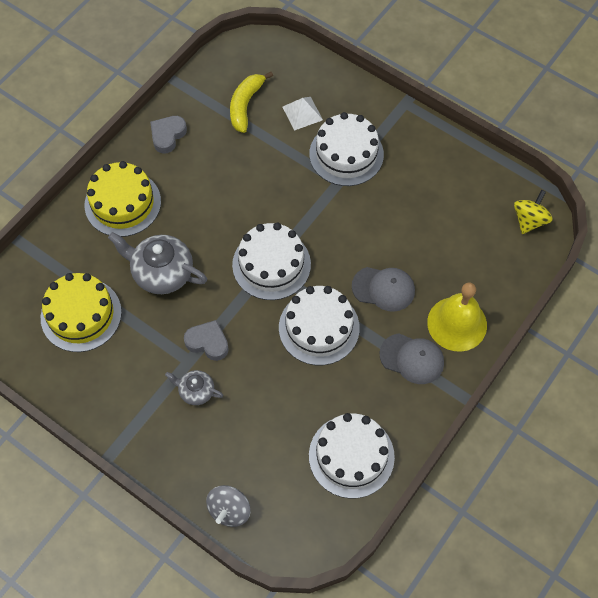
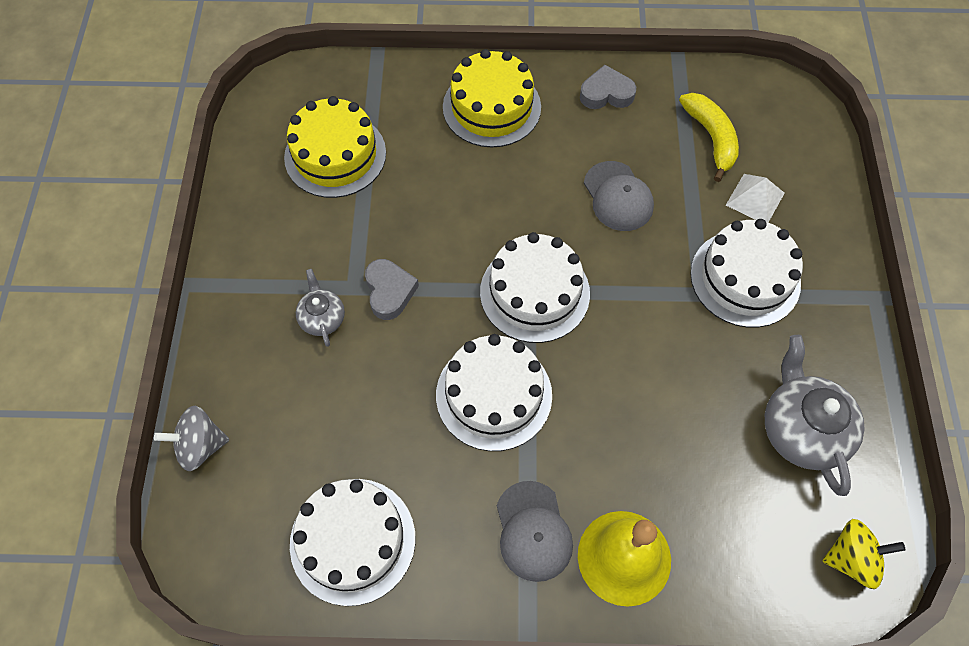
camera: 55 degrees right, 0 degrees up
(161, 273) = (439, 194): grey teapot -> grey teapot (801, 429)
(245, 105) = (711, 138): yellow banana -> yellow banana turned 90 degrees clockwise
(383, 288) = (602, 435): grey cap -> grey cap (618, 196)

